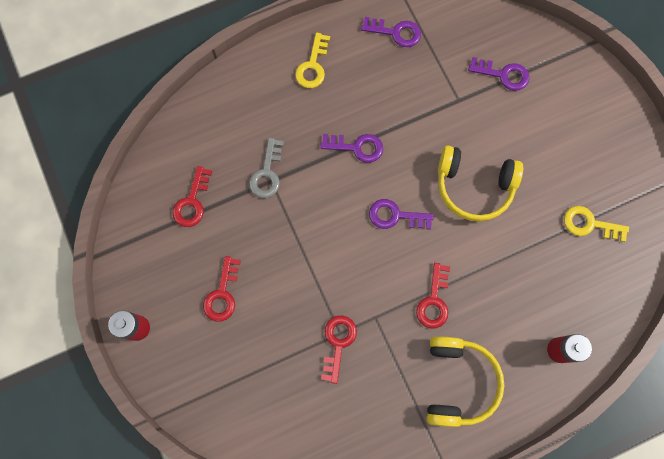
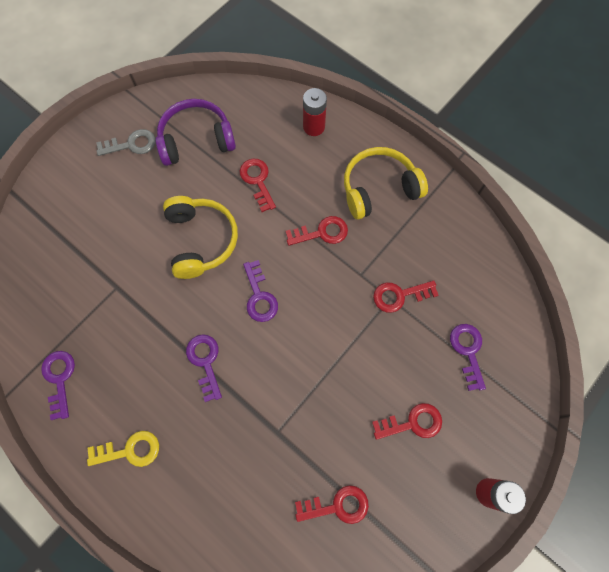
camera: 115 degrees left, 5 degrees down
(267, 173) = (271, 440): grey key -> grey key (132, 144)
(503, 75) = (74, 257): purple key -> purple key (467, 351)
(517, 264) = (257, 181): none -> red key
(589, 224) = (196, 139): yellow key -> purple headphones

